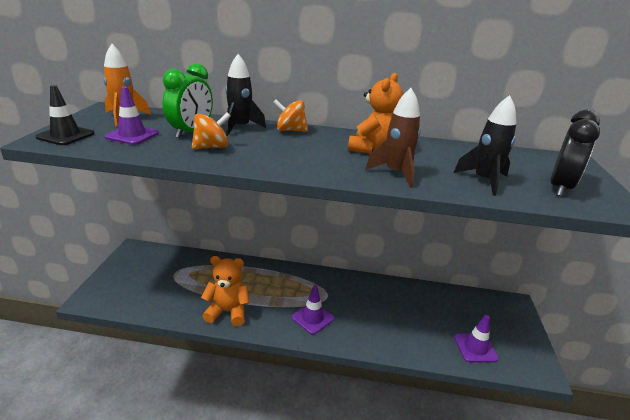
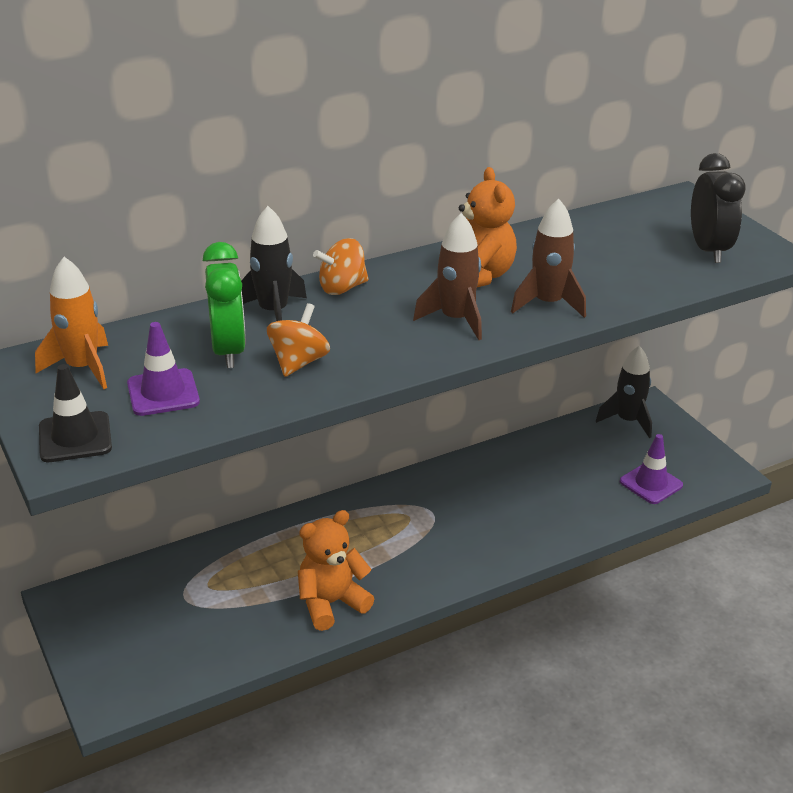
camera: 35 degrees left, 5 degrees up
(312, 318) = (445, 550): purple traffic cone -> none
(326, 161) = (456, 320): none -> brown rocket
(484, 181) = (637, 273): black rocket -> black rocket (627, 421)

